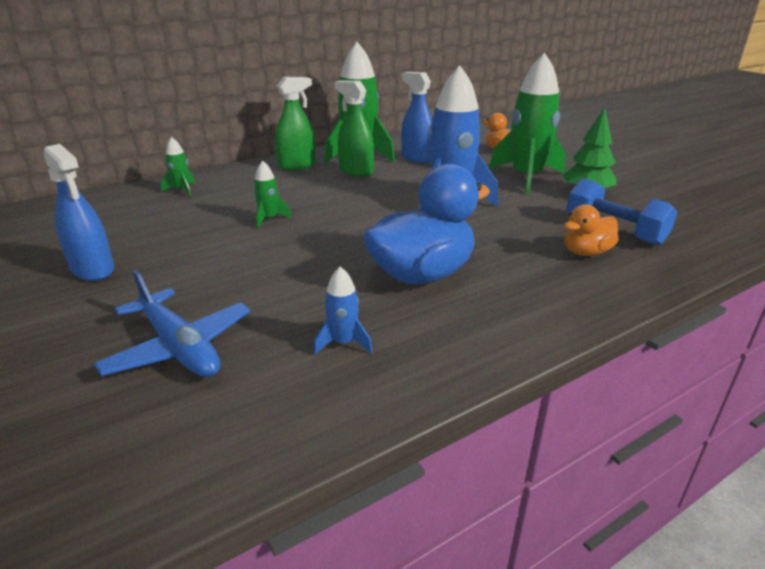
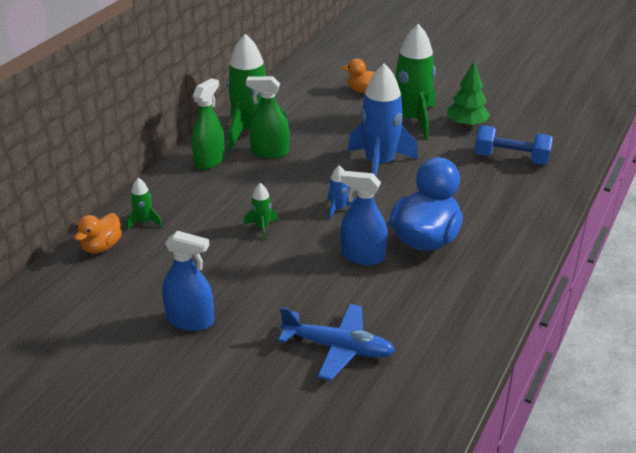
camera: 30 degrees left, 5 degrees up
(343, 343) = (430, 306): blue rocket -> blue rocket (338, 209)
(417, 158) = (303, 120): blue spray bottle -> blue spray bottle (363, 256)
(586, 252) = (508, 184): orange duck -> orange duck (101, 247)

